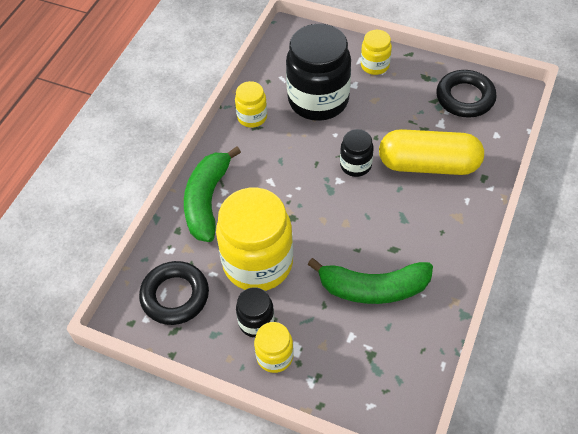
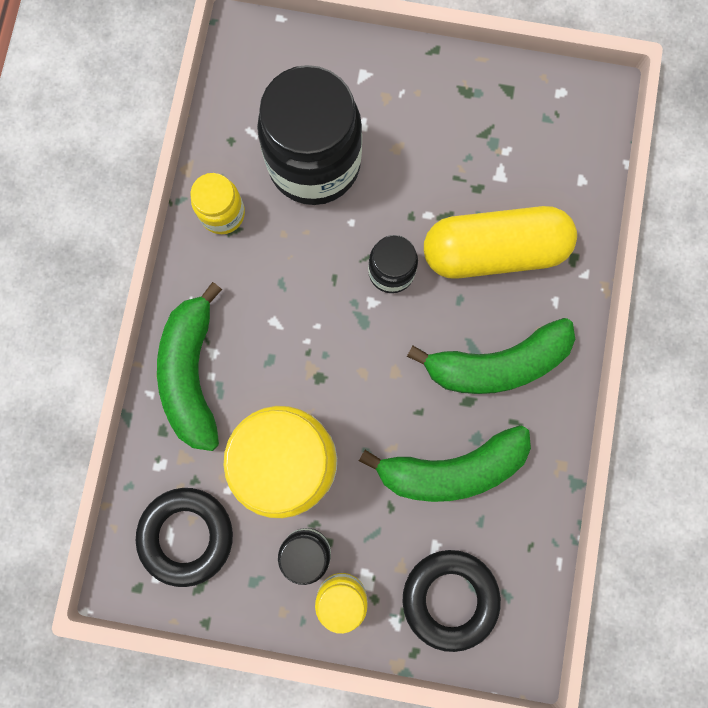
camera: 15 degrees left, 25 degrees up
(375, 65) = (386, 82): yellow jar -> none
(418, 230) = (496, 364): none -> green banana
(465, 98) = (528, 120): black ring -> black ring (450, 598)

